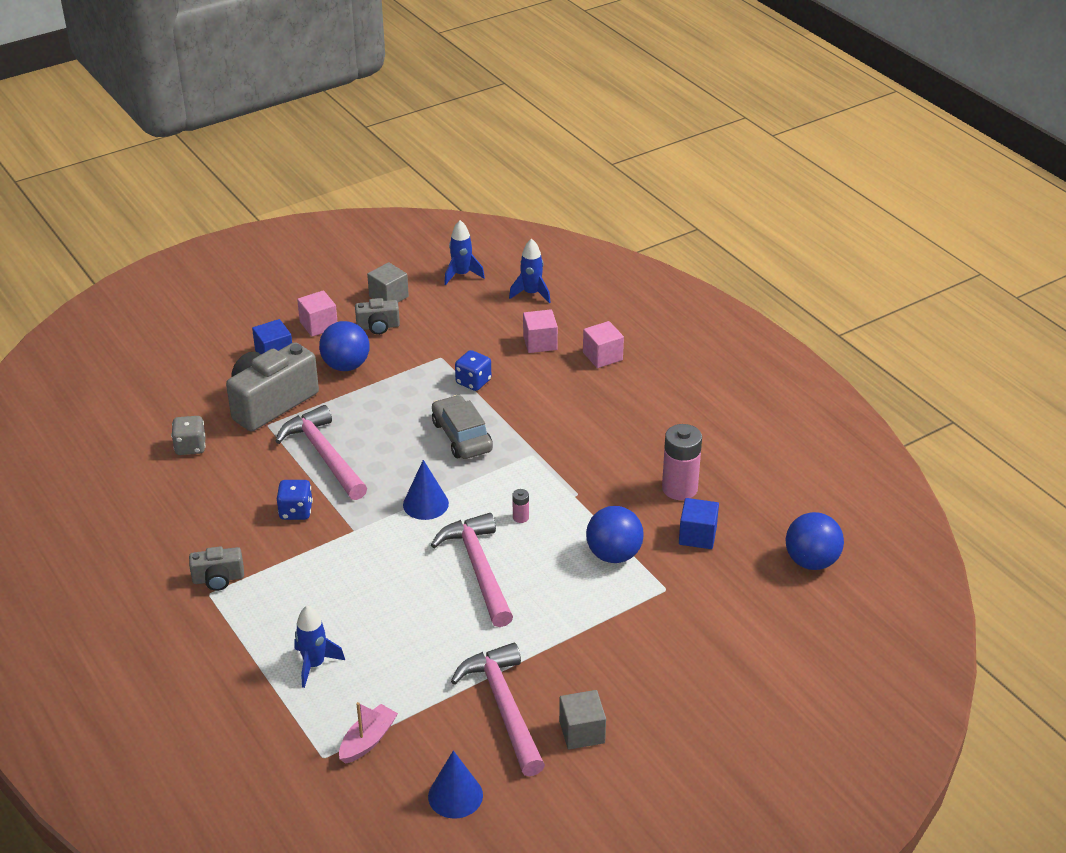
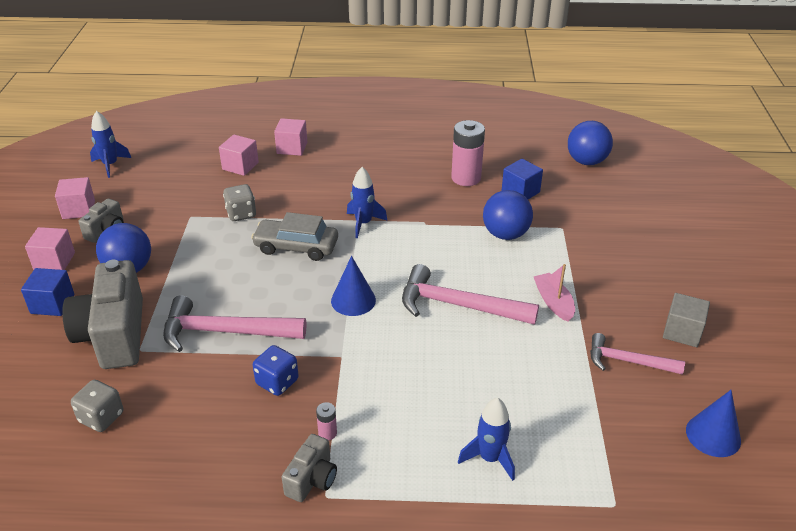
camera: 55 degrees left, 0 degrees up
(368, 740) = (613, 463): pink boat -> pink boat (553, 302)
(388, 296) = (79, 209): grey cube -> pink cube
(473, 382) = (241, 214): blue dice -> grey dice
(504, 707) = (627, 361): pink hammer -> pink hammer, size x0.63
(520, 517) = (421, 259): pink battery -> pink battery (327, 433)
(531, 294) = (181, 146): blue rocket -> blue rocket (363, 223)

